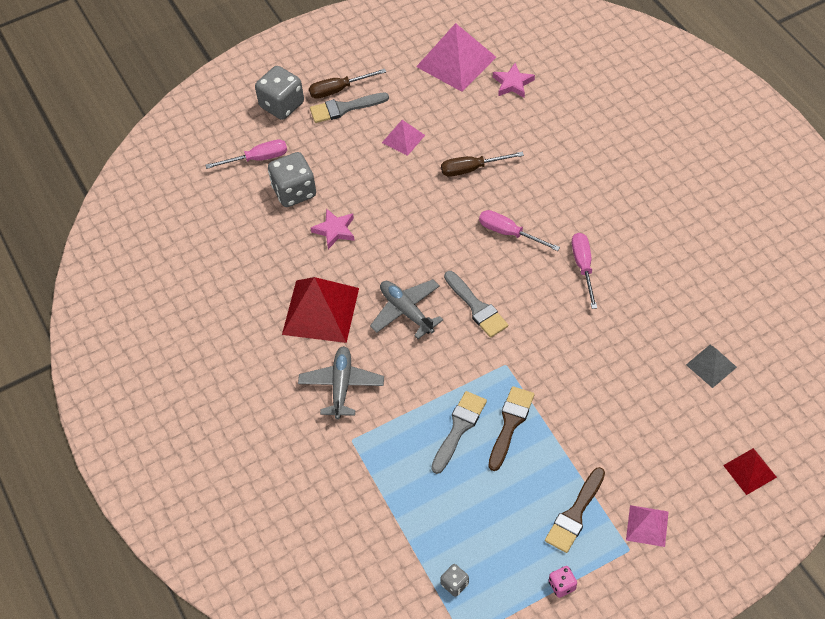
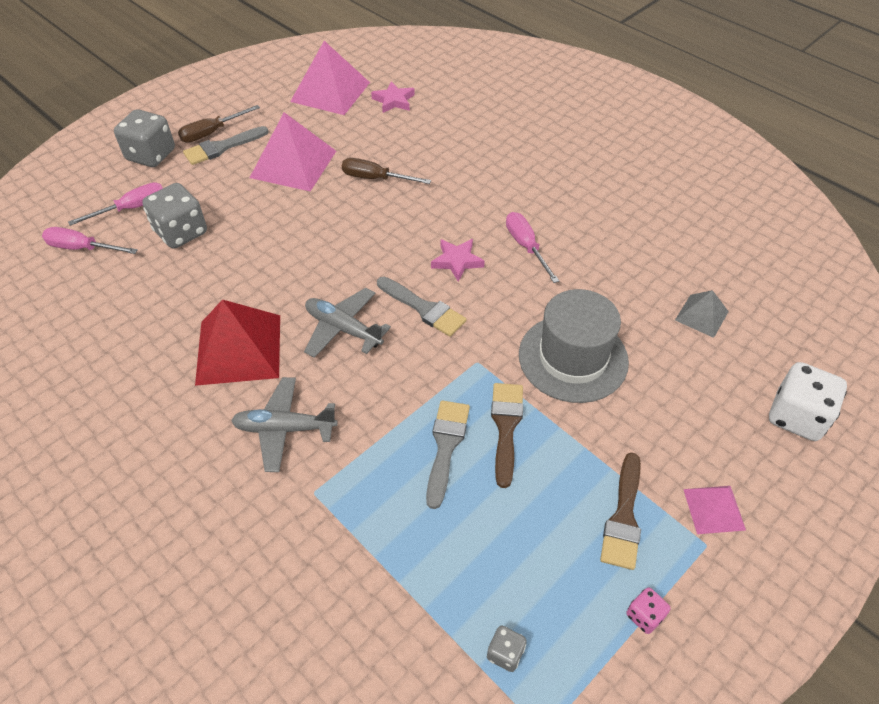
camera: 20 degrees left, 5 degrees down
(335, 230) = (237, 262): pink star -> pink star (457, 261)
(341, 385) = (284, 429): grey plane -> grey plane turned 75 degrees counterclockwise
(403, 138) = (293, 164): pink pyramid -> pink pyramid, size x1.90
(472, 169) = (375, 178): brown screwdriver -> brown screwdriver turned 45 degrees clockwise
(509, 233) = (435, 229): pink screwdriver -> pink screwdriver (82, 248)
(585, 379) = (573, 358): none -> grey hat
(749, 471) = (796, 417): red pyramid -> white dice

